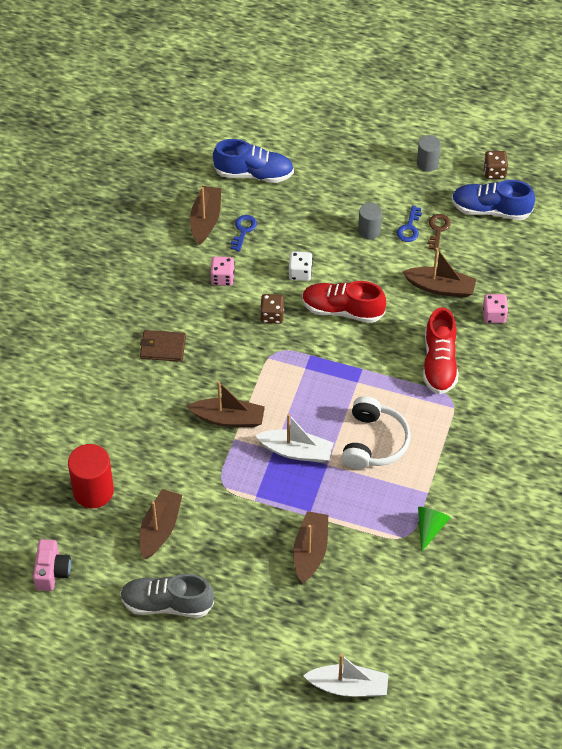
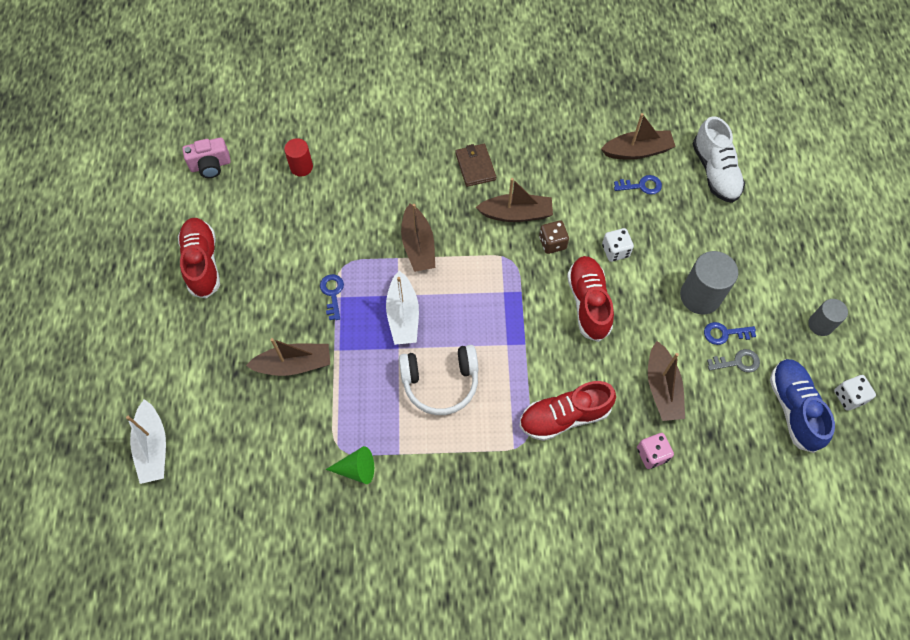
camera: 70 degrees right, 10 degrees up
(93, 491) = (301, 167): red cylinder -> red cylinder, size x0.60
(160, 528) = (279, 231): brown boat -> brown boat (516, 214)
(167, 604) = (202, 263): grey shoe -> red shoe
(222, 278) = (576, 187): pink dice -> none
(249, 501) = (332, 293): none -> blue key
(254, 174) = (715, 172): blue shoe -> white shoe
(369, 231) = (700, 296): grey cylinder -> grey cylinder, size x1.66
(438, 229) = (737, 362): brown key -> grey key
(494, 172) = (849, 397): brown dice -> white dice

